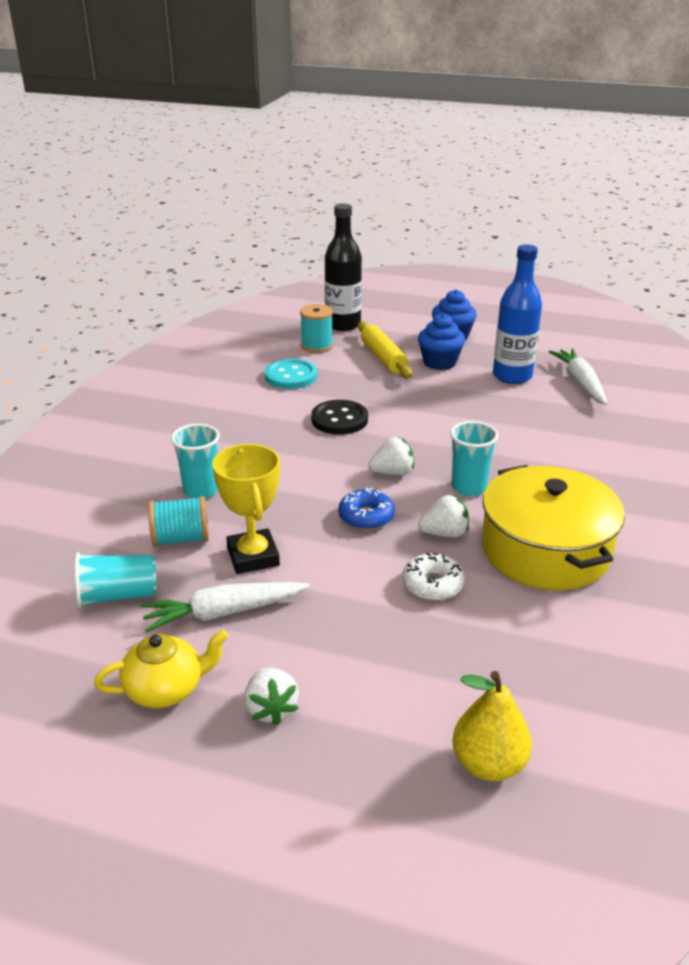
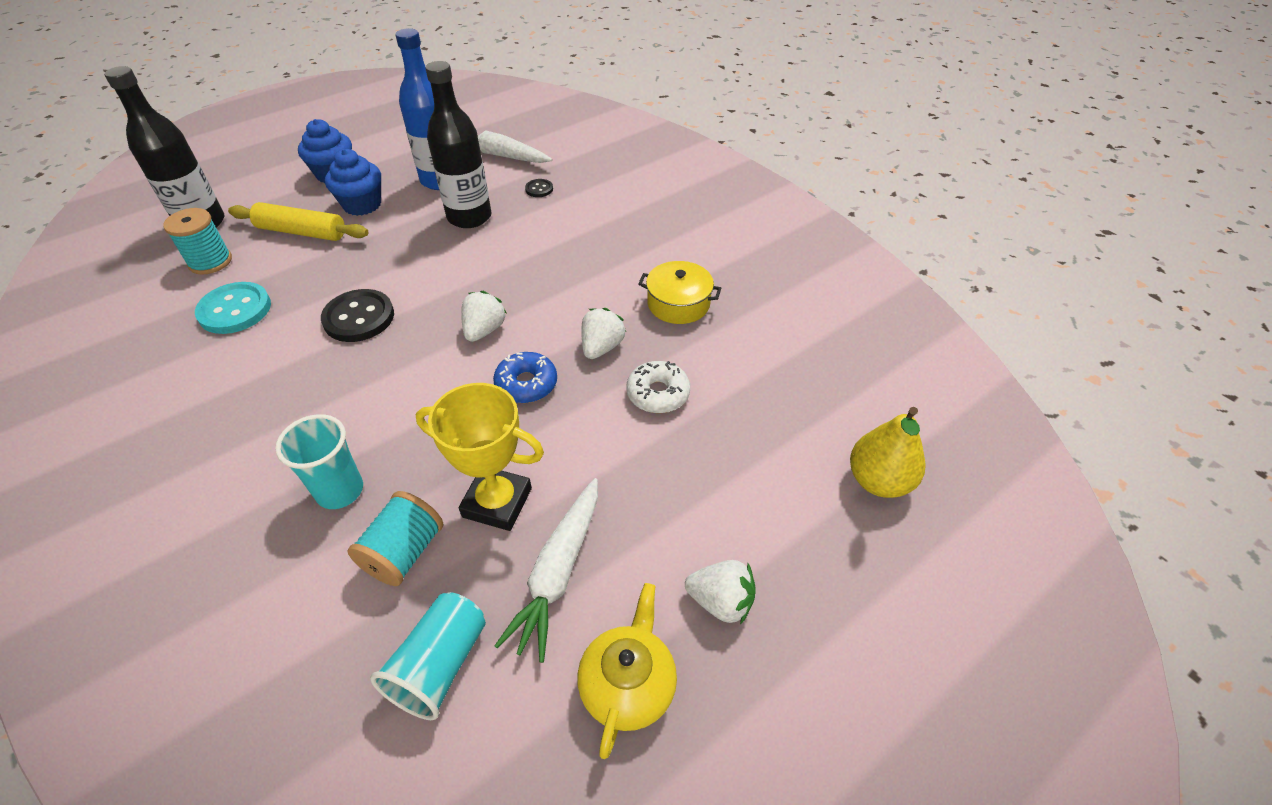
camera: 55 degrees left, 15 degrees up
(468, 487) = (558, 297): turquoise cup -> none
(492, 407) = (469, 217): none -> black bottle
(545, 550) = (678, 303): yellow pot -> yellow pot, size x0.51
(571, 419) = (539, 189): none -> black button

